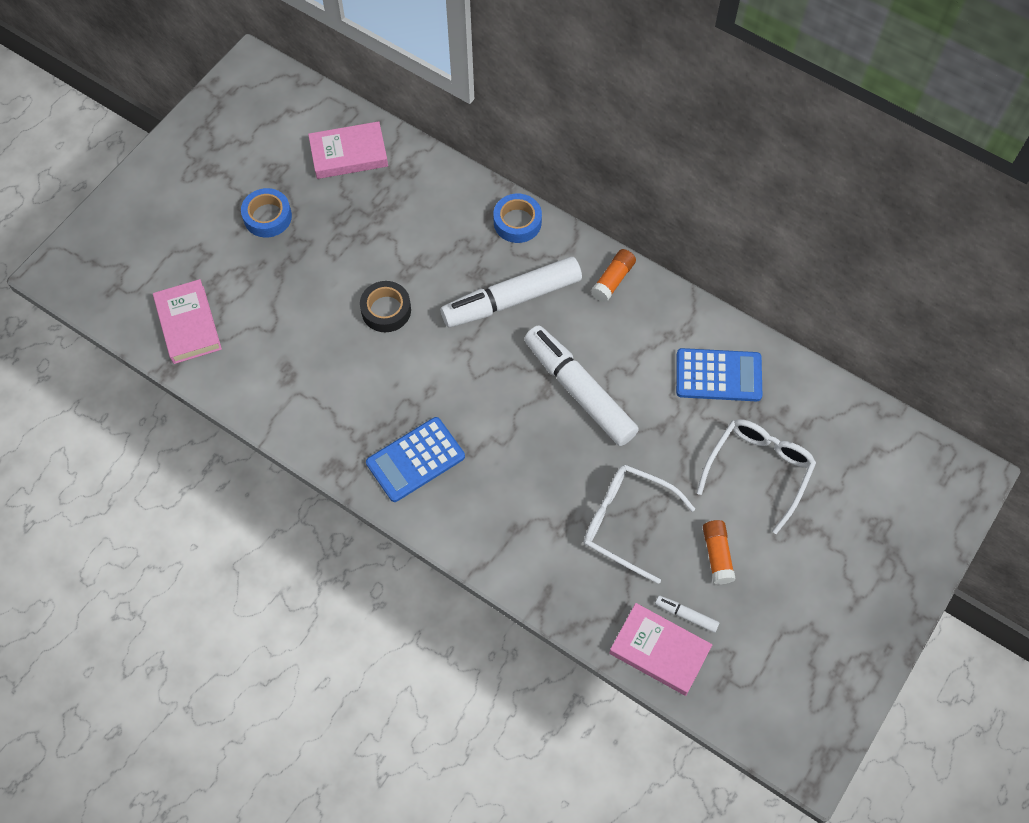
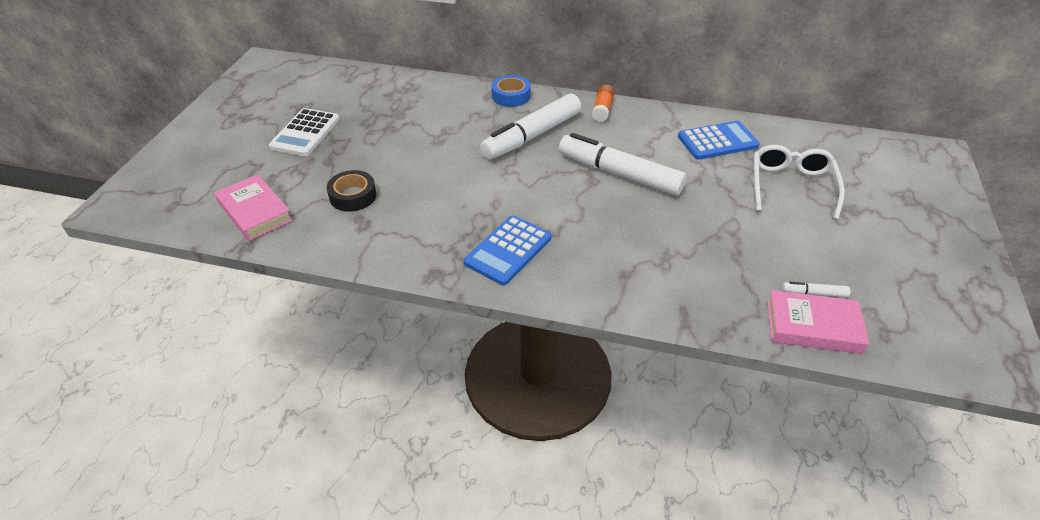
camera: 20 degrees left, 20 degrees down
(267, 217) = (305, 133): blue tape -> white calculator
(349, 154) = (360, 88): pink book -> none
(386, 310) = (432, 164): black tape -> black tape (353, 196)
(626, 522) = (716, 244): white glasses -> none
(717, 555) = (804, 245): orange glue stick -> none

